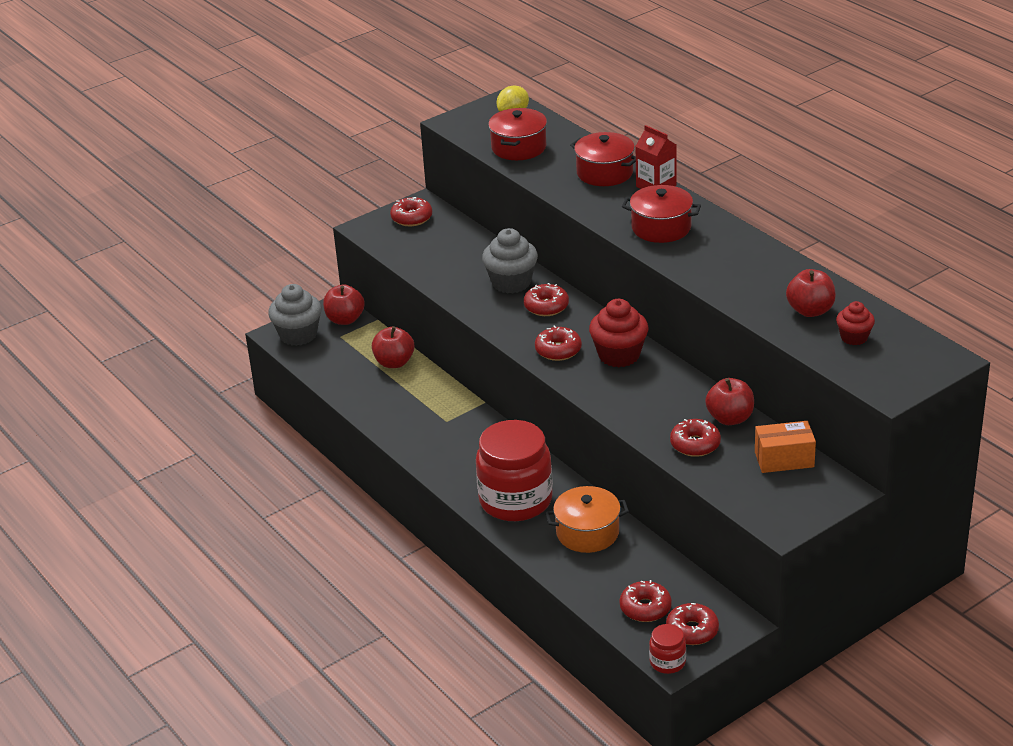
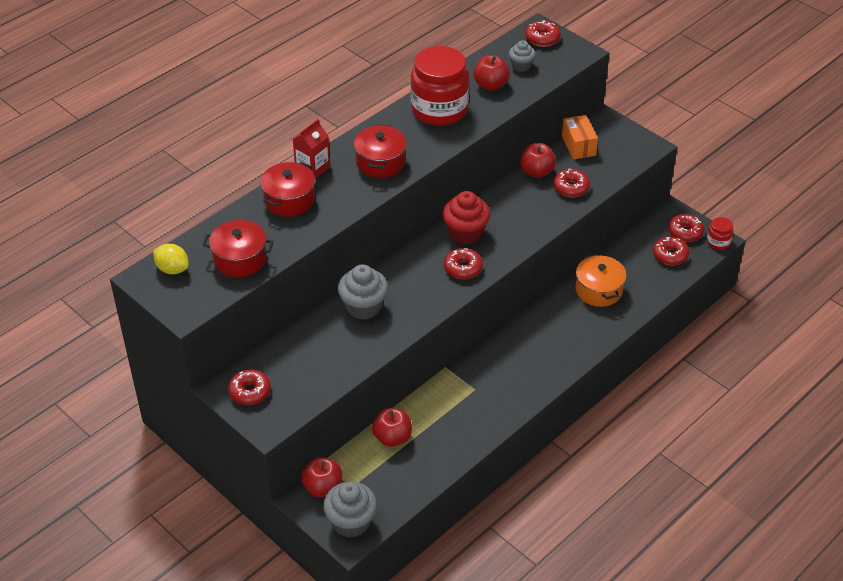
camera: 100 degrees left, 10 degrees up
(515, 500) = (570, 334): red jar -> red jar (439, 109)
(546, 306) = (399, 281): red donut -> red donut (542, 38)
(854, 337) = (521, 66): red cupcake -> grey cupcake

